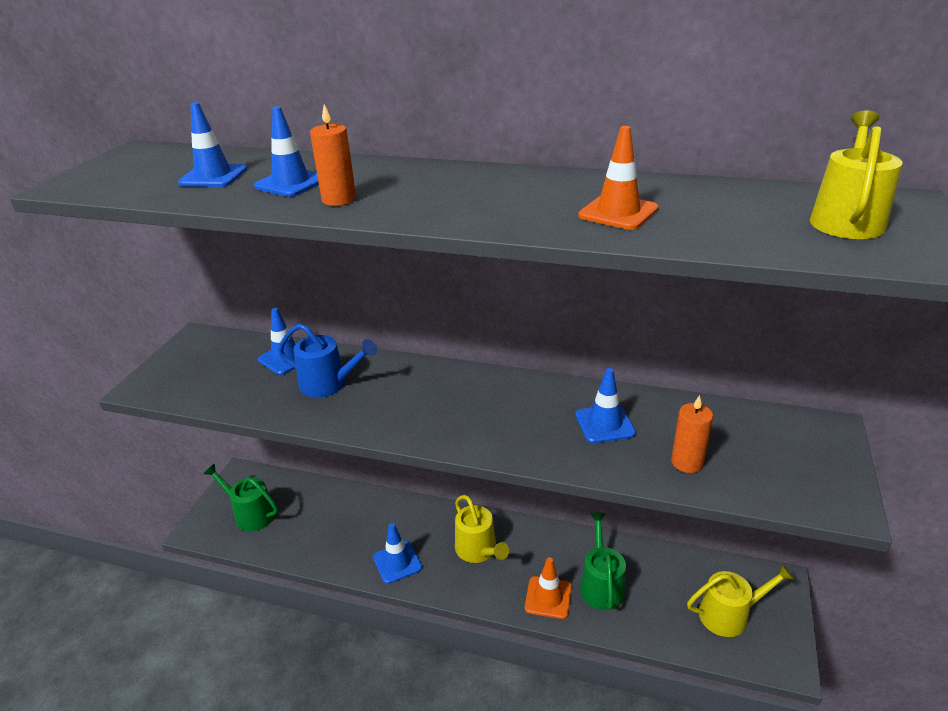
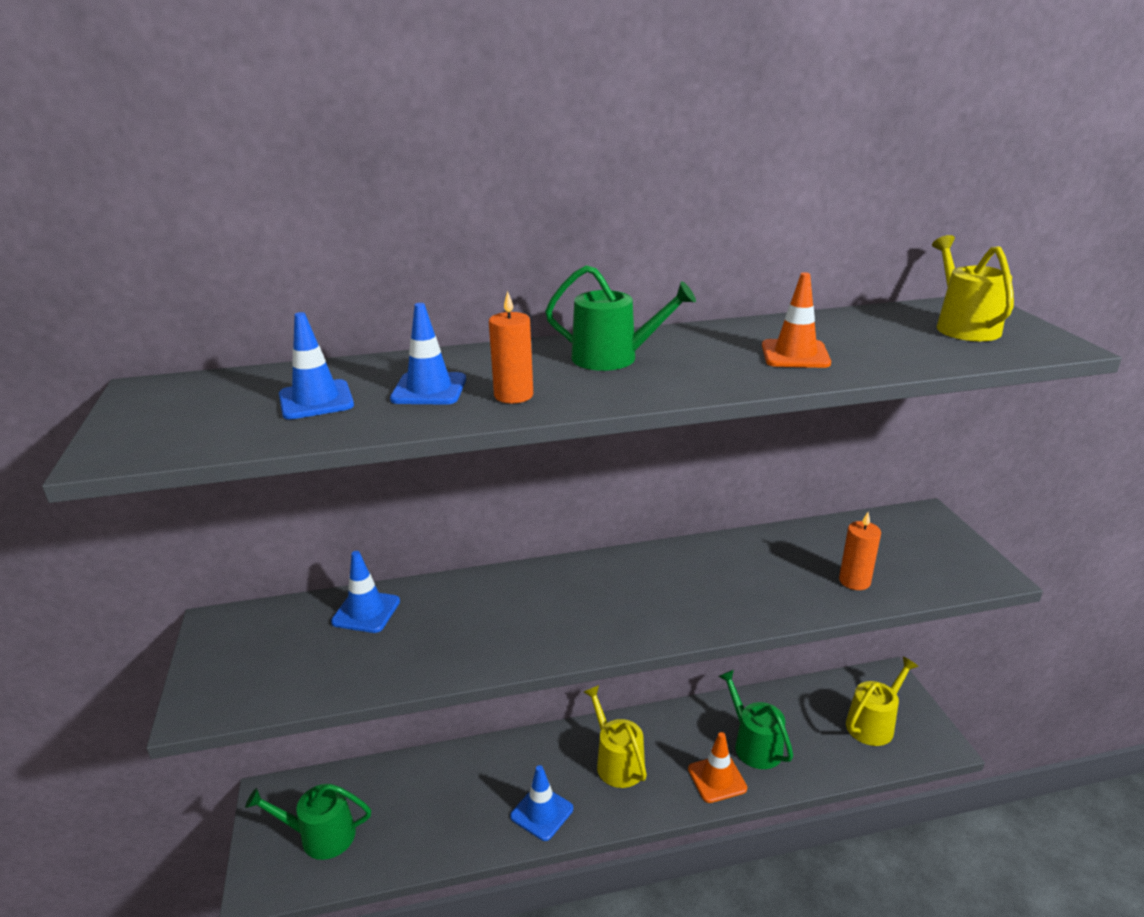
camera: 30 degrees left, 5 degrees down
(328, 384) = (447, 623): blue watering can -> none
(456, 185) = (613, 358): none -> green watering can
(478, 550) = (617, 762): yellow watering can -> yellow watering can turned 150 degrees counterclockwise
(604, 424) = (759, 571): blue traffic cone -> none

